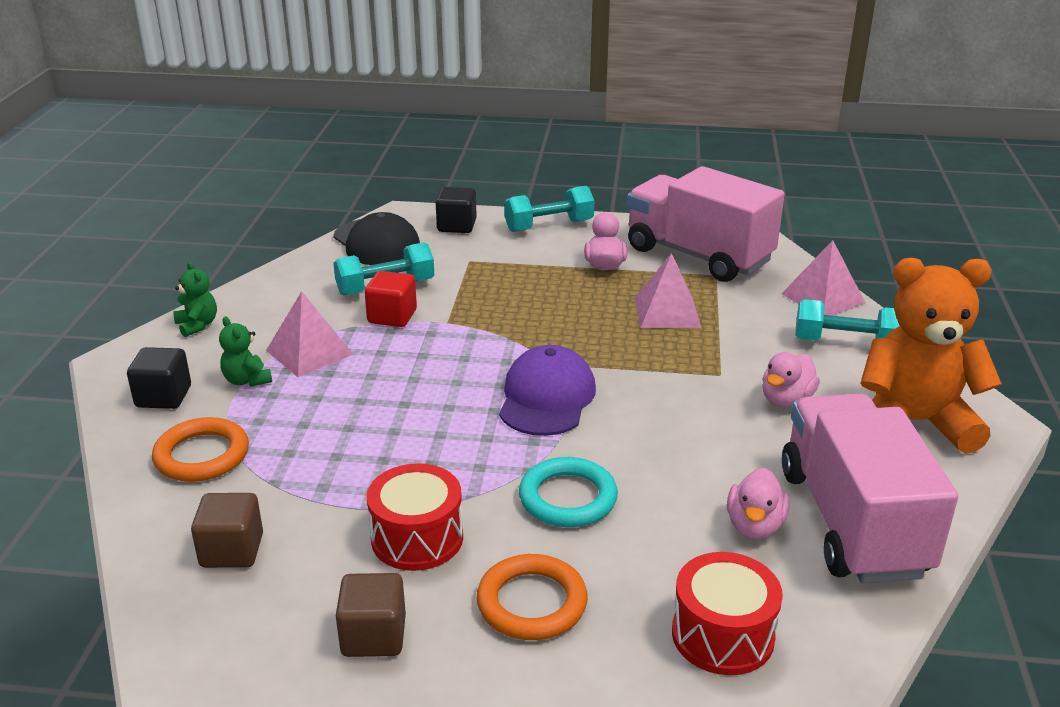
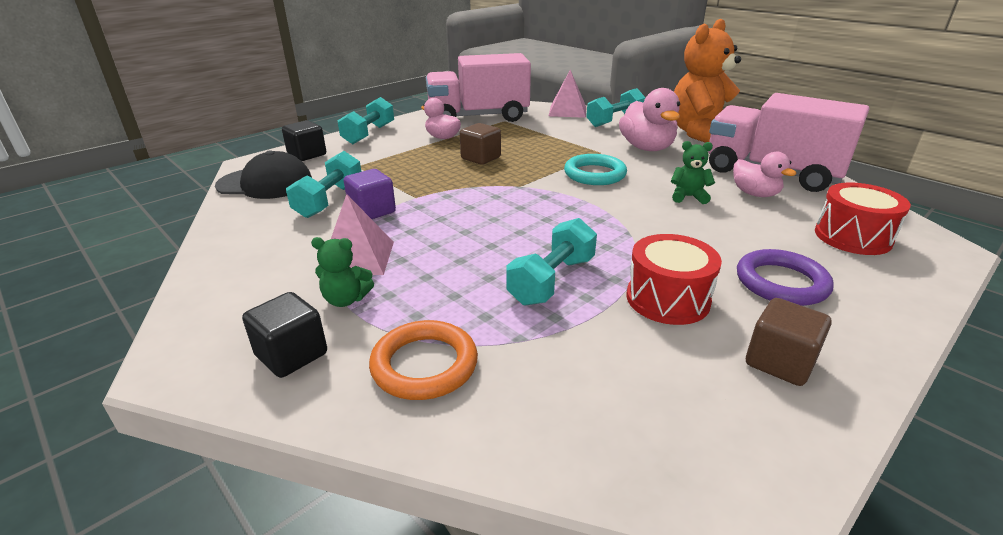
camera: 50 degrees left, 0 degrees up
(197, 325) = (211, 294): green teddy bear -> green teddy bear (688, 197)
(232, 551) = (597, 399): brown cube -> brown cube (481, 158)
(379, 462) = (552, 280): none -> turquoise dumbbell
(392, 316) = (372, 211): red cube -> purple cube
(532, 603) = (781, 282): orange ring -> purple ring
(546, 397) = (556, 199): purple cap -> none
(567, 498) = (675, 231): turquoise ring -> turquoise ring (594, 174)
(667, 312) = (520, 141): pink pyramid -> none
(786, 400) = (646, 148): pink duck -> pink duck, size x1.58

